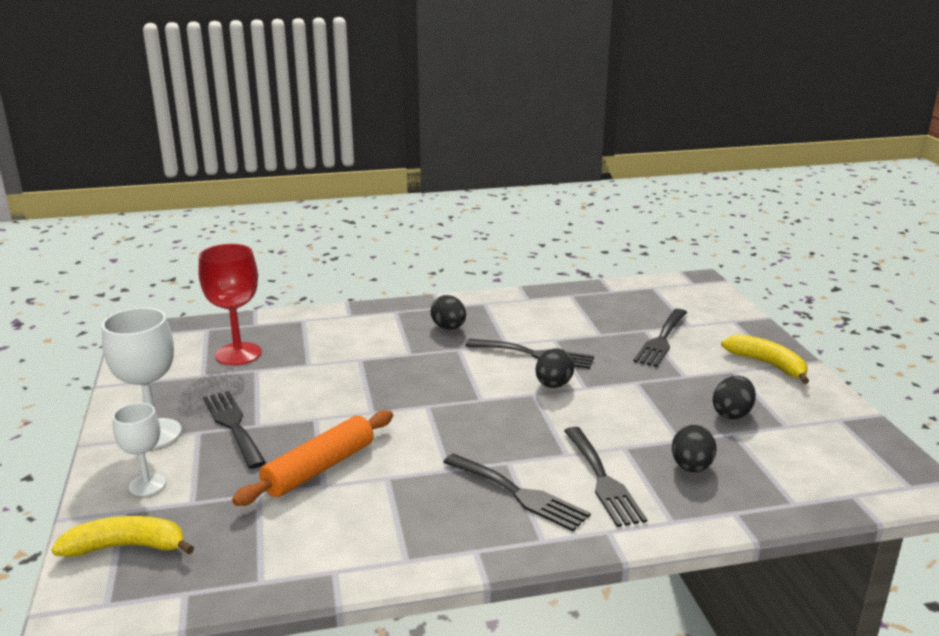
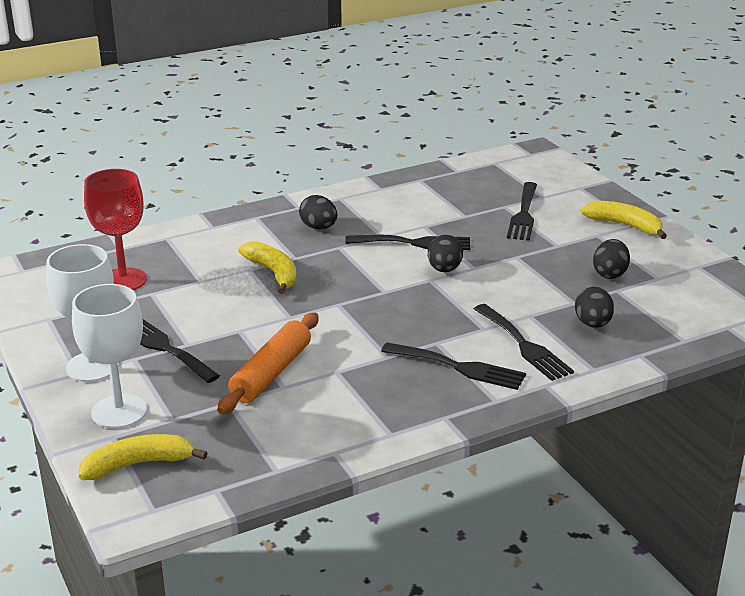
camera: 15 degrees left, 5 degrees up
(147, 485) = (119, 411): white goblet -> white goblet, size x1.63
(381, 366) = (273, 273): none -> yellow banana

